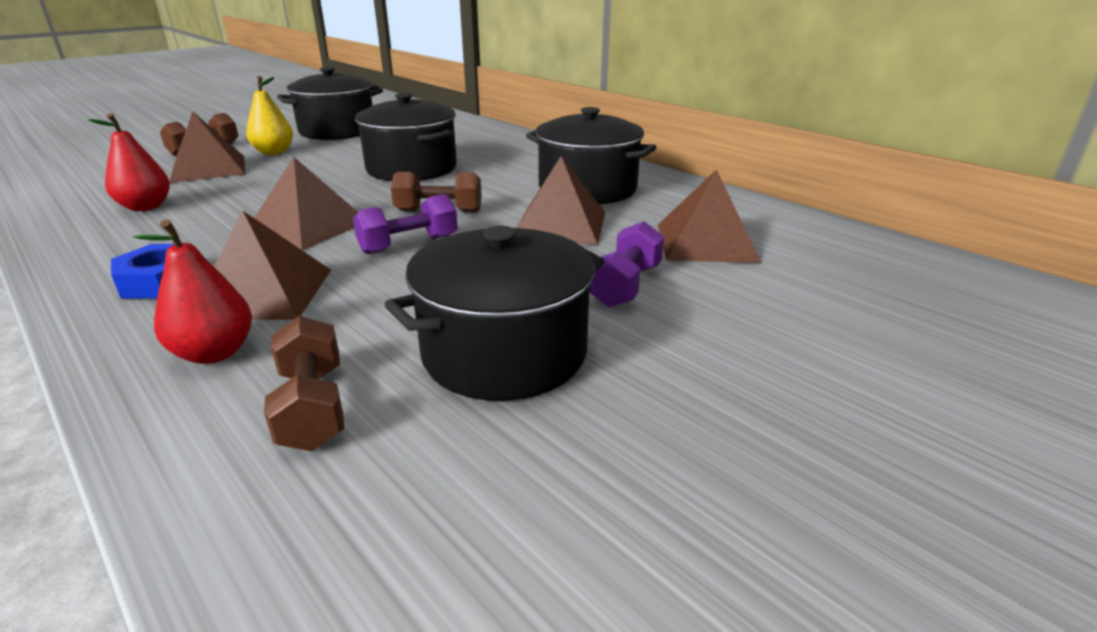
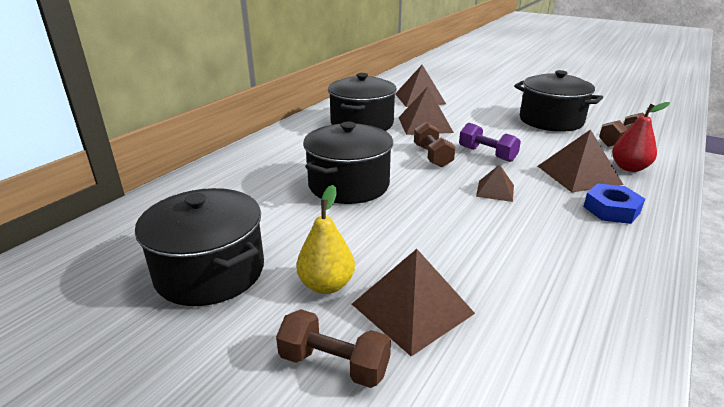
camera: 105 degrees left, 0 degrees up
(146, 207) = (540, 287): red pear -> none
(308, 226) = (495, 190): brown pyramid -> brown pyramid, size x0.57
(625, 286) = (478, 108): purple dumbbell -> none

